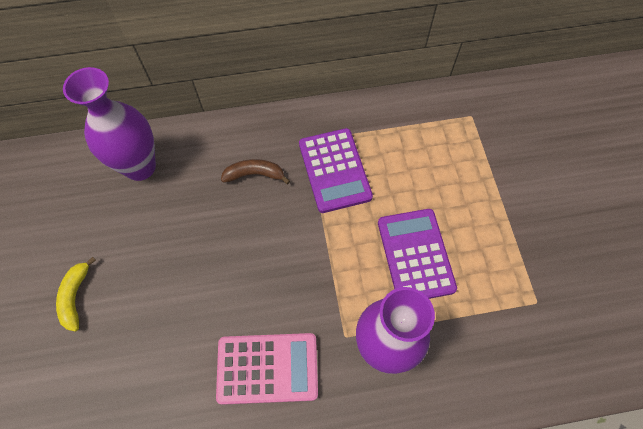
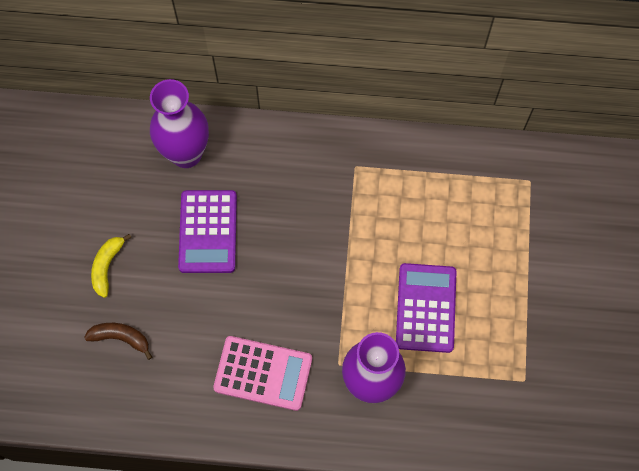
camera: 15 degrees right, 5 degrees up
(254, 174) = (294, 189): brown banana -> brown banana (121, 338)
(334, 170) = (373, 204): purple calculator -> purple calculator (208, 232)

